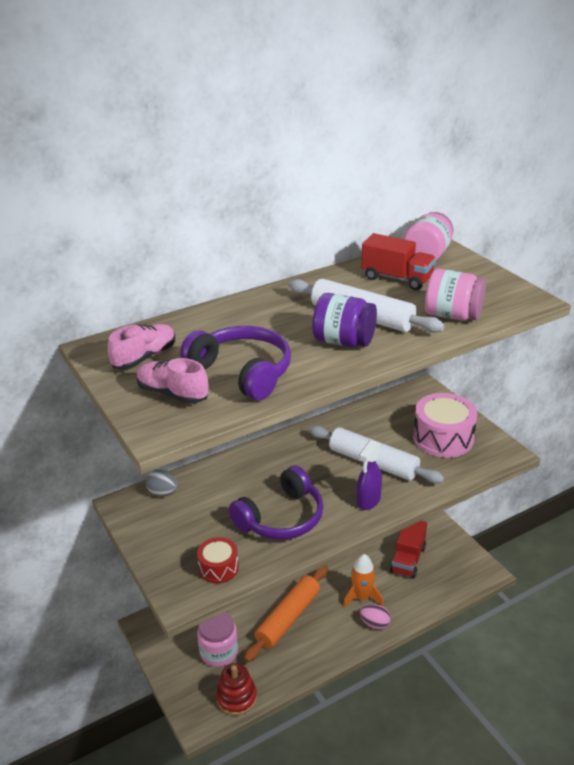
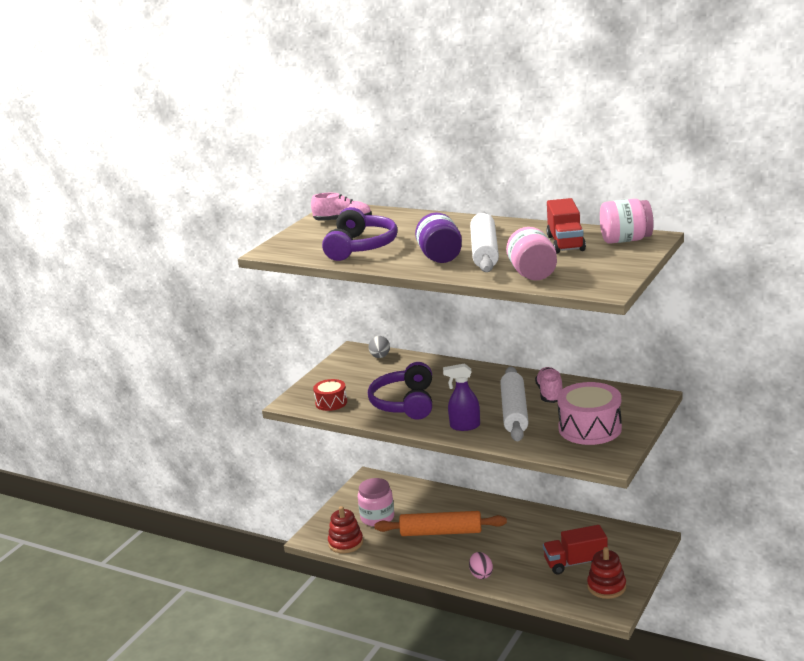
camera: 60 degrees right, 10 degrees down
(173, 394) = (313, 241): pink shoe -> pink shoe (550, 394)
(281, 517) = (405, 403): purple headphones -> purple headphones turned 75 degrees clockwise
(362, 597) = (502, 557): orange rocket -> none
(453, 559) = (606, 587): none -> red stacking toy

